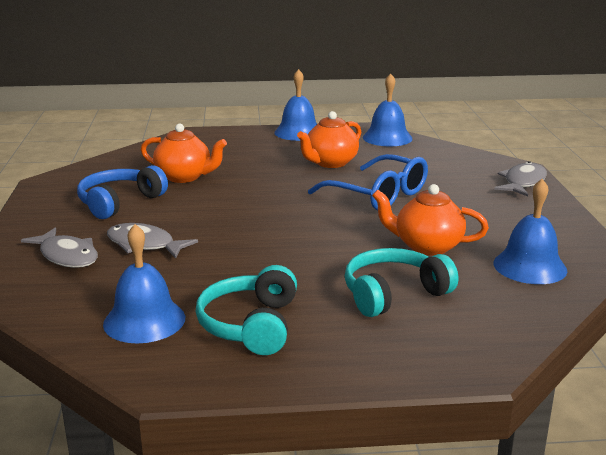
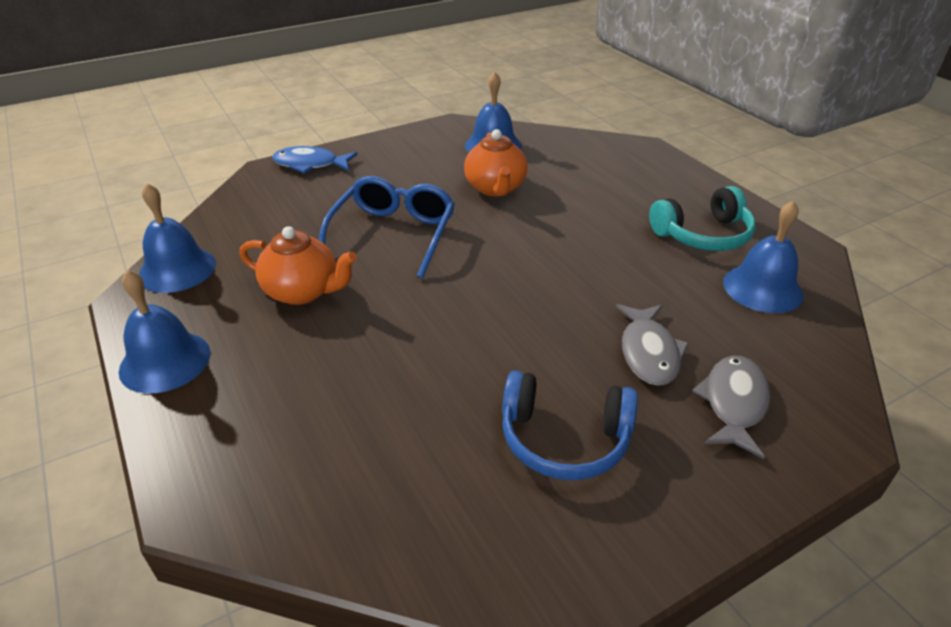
camera: 115 degrees left, 15 degrees up
(184, 177) = (428, 413): orange teapot -> none
(393, 294) = (590, 188): turquoise headphones -> none
(523, 182) = (310, 164): grey fish -> blue fish

